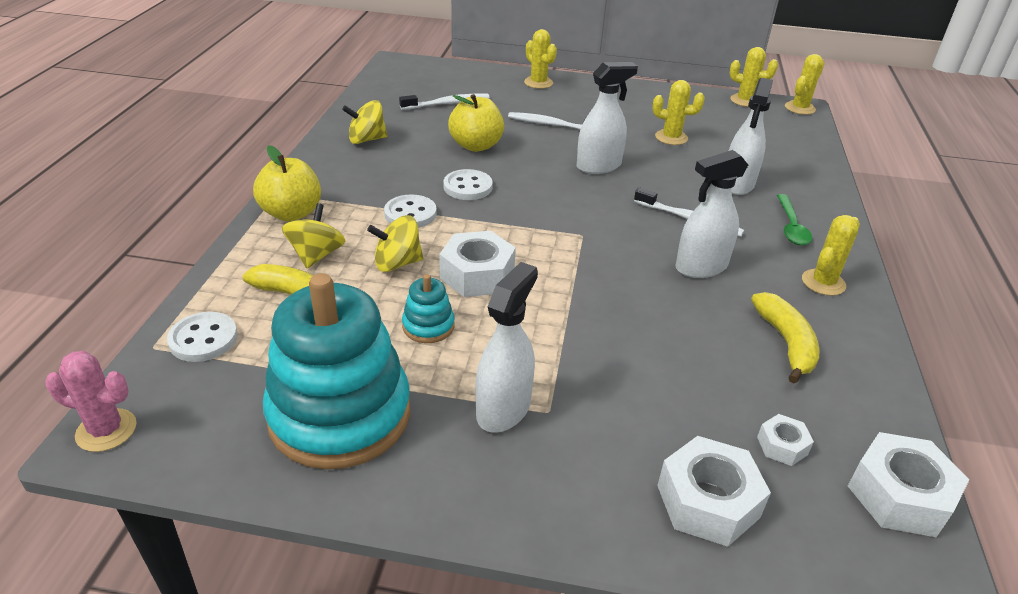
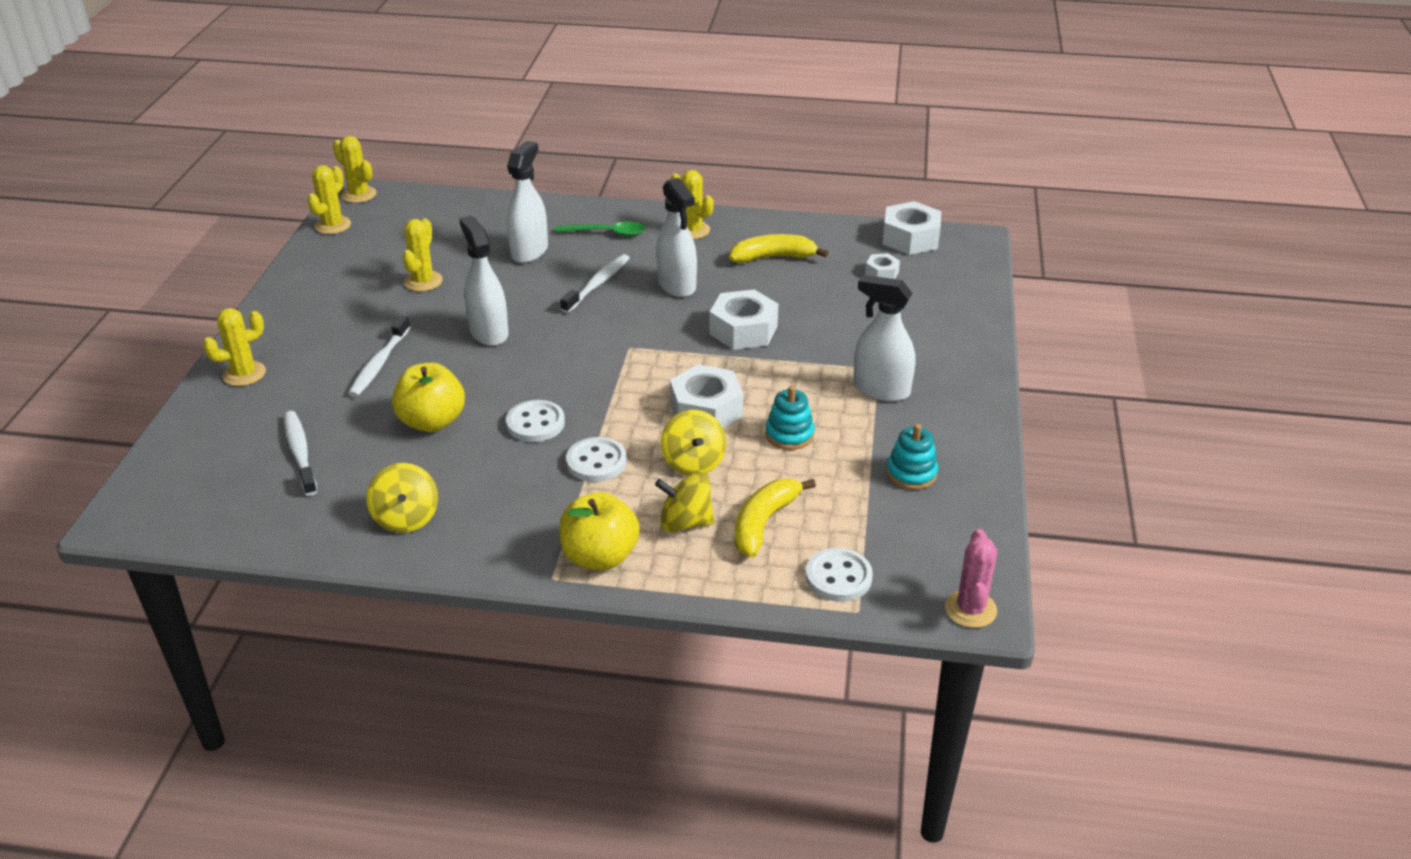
camera: 90 degrees left, 0 degrees up
(340, 414) = (911, 473): turquoise stacking toy -> turquoise stacking toy, size x0.42
(707, 501) = (939, 306): white nut -> white nut (743, 330)
(738, 184) = (529, 251): white spray bottle -> white spray bottle turned 90 degrees counterclockwise

